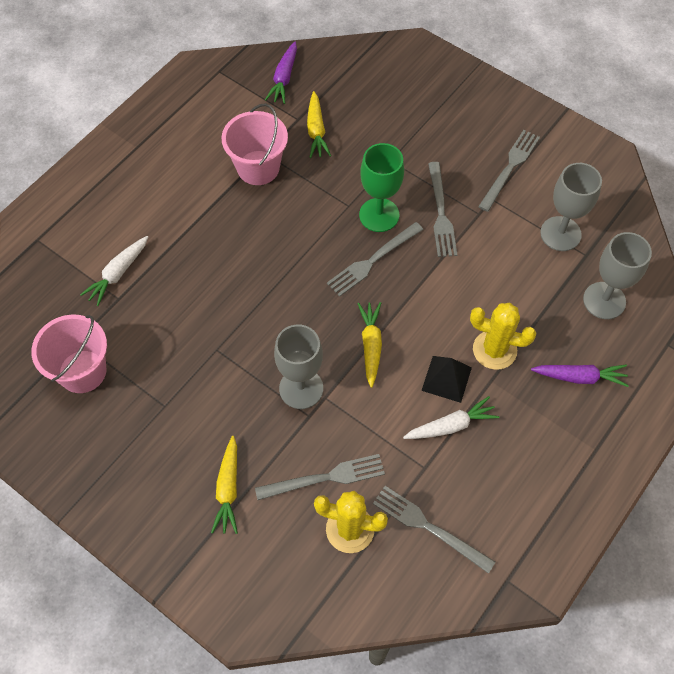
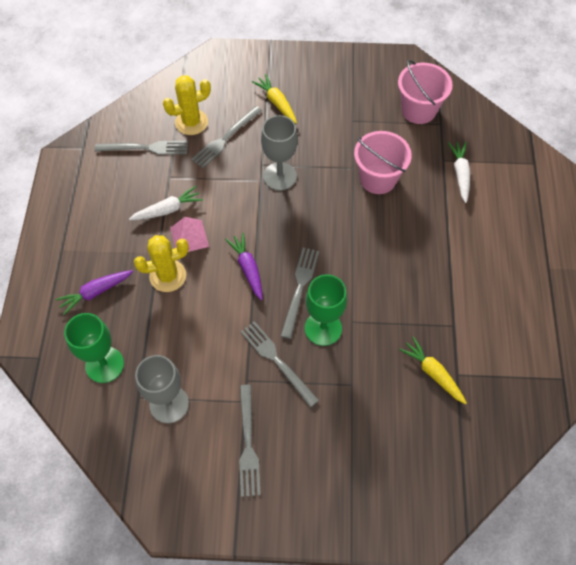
camera: 145 degrees right, 0 degrees up
(258, 168) = (446, 309): pink bucket -> pink bucket (378, 179)
(284, 78) = (505, 409): purple carrot -> purple carrot (248, 268)
(371, 345) = (255, 228): yellow carrot -> none
(446, 379) = (189, 237): black pyramid -> pink pyramid
(451, 425) = (167, 210): white carrot -> white carrot turned 150 degrees counterclockwise
(604, 300) = (104, 364): grey goblet -> green goblet

